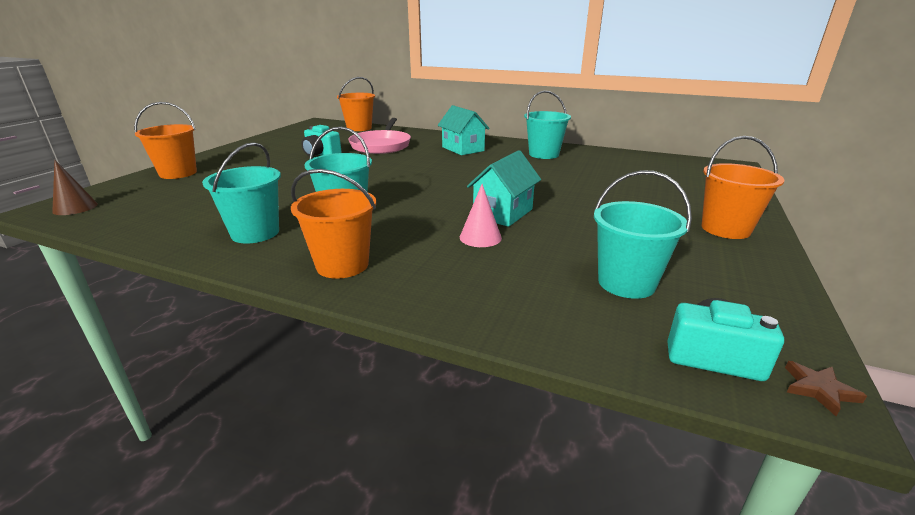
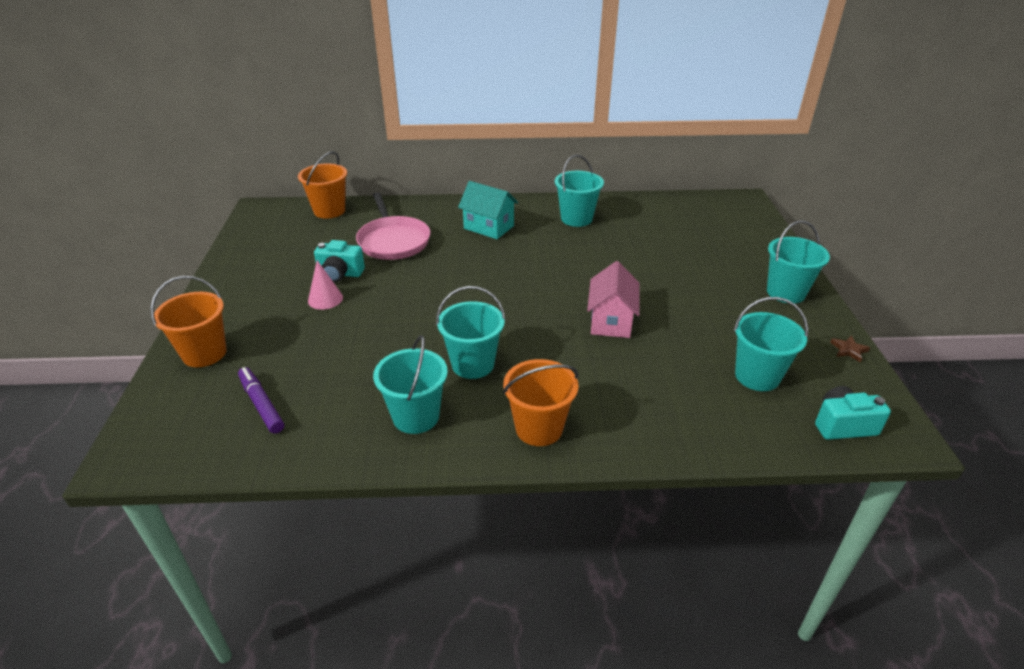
camera: 25 degrees left, 10 degrees up
(75, 207) = (159, 445): brown cone -> none
(167, 203) = (261, 404): none -> purple marker
(480, 237) = (618, 359): pink cone -> pink cone (325, 299)
(503, 213) = (611, 321): turquoise house -> pink house
(725, 229) = (785, 292): orange bucket -> turquoise bucket
(819, 390) = (905, 430): brown star -> brown star (849, 350)

